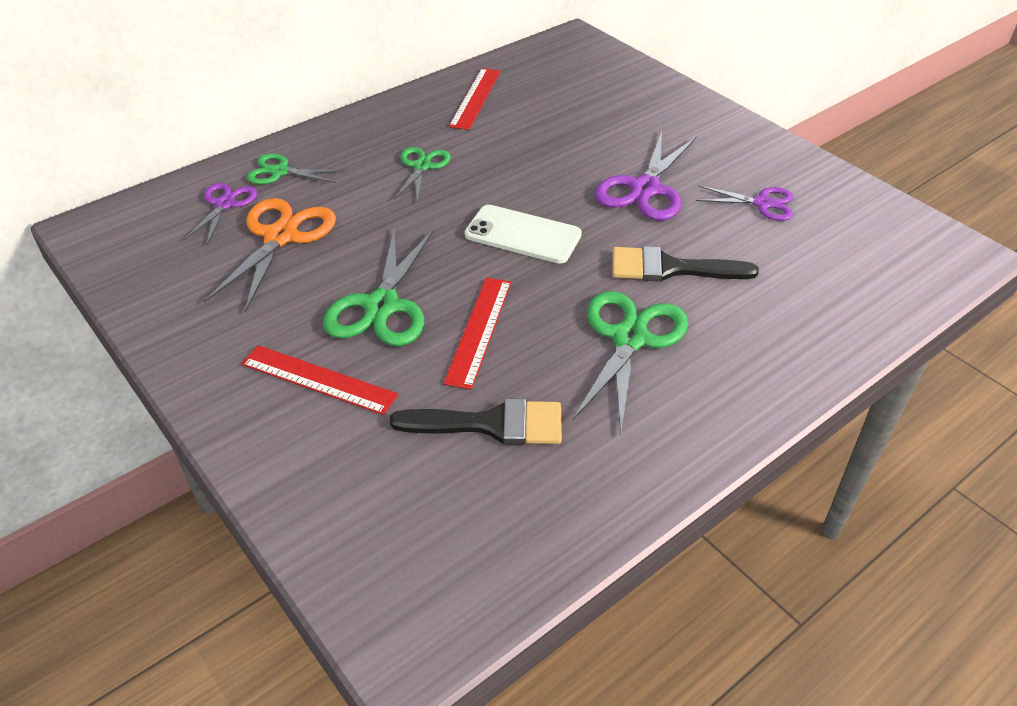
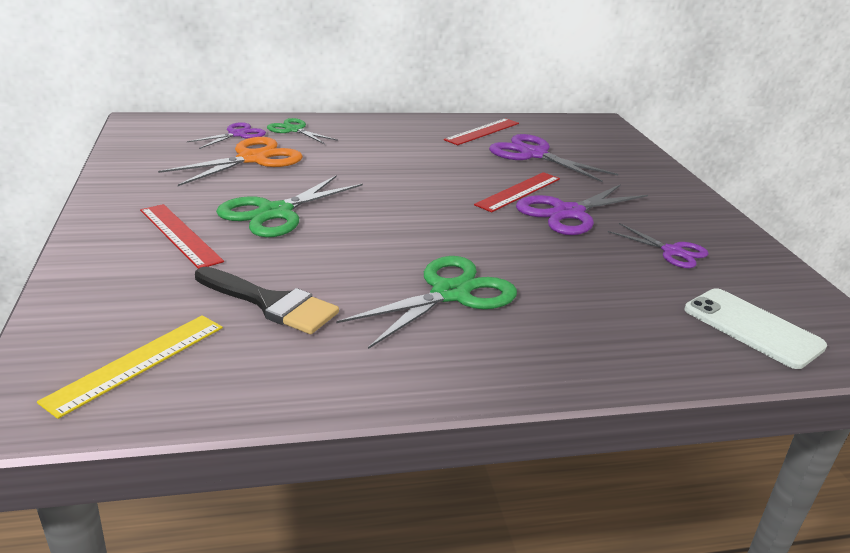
camera: 25 degrees right, 15 degrees down
(422, 166) = (398, 153): green scissors -> none
(444, 550) = (137, 362): none -> yellow ruler
(479, 331) = (330, 248): red ruler -> red ruler (518, 191)
(523, 235) = (432, 208): white phone -> white phone (752, 328)
(552, 115) = (534, 154): none -> purple scissors
(671, 268) = (538, 264): black brush -> none

